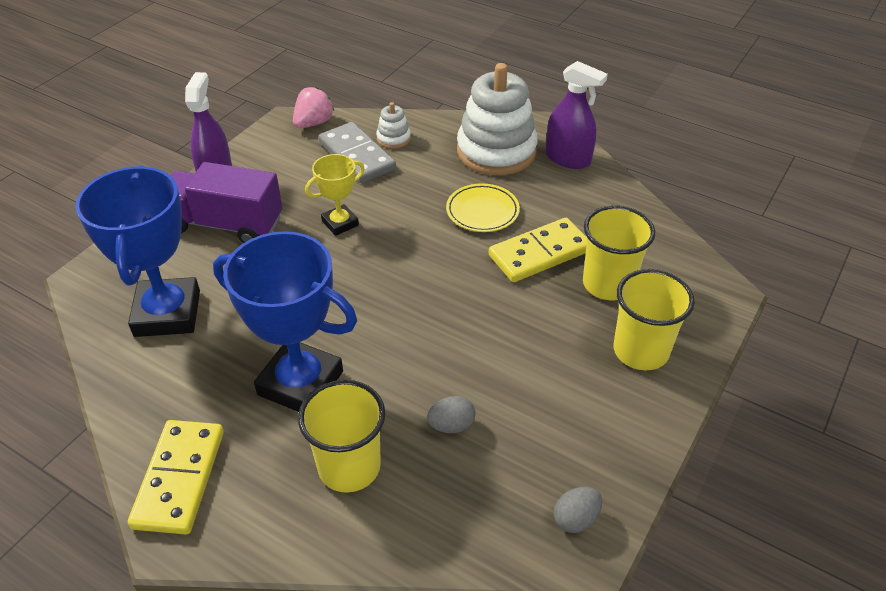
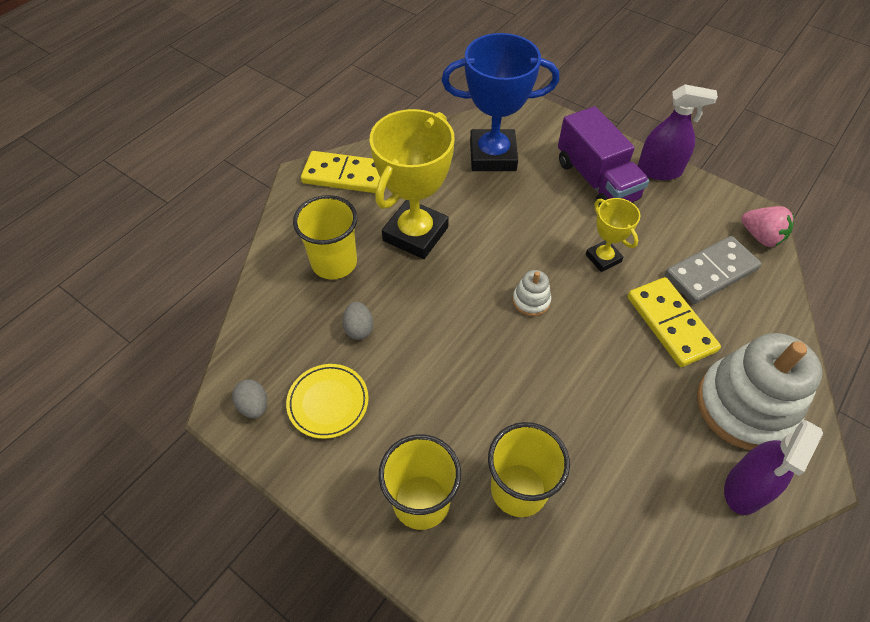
camera: 95 degrees right, 10 degrees up
(225, 224) = (596, 180): purple truck -> purple truck turned 135 degrees clockwise
(300, 383) = (415, 234): blue trophy -> yellow trophy
(393, 138) = (748, 305): white stacking toy -> white stacking toy (531, 301)
(482, 211) = (631, 379): yellow plate -> yellow plate (328, 403)
(540, 253) = (566, 427): yellow domino -> yellow domino (670, 324)

